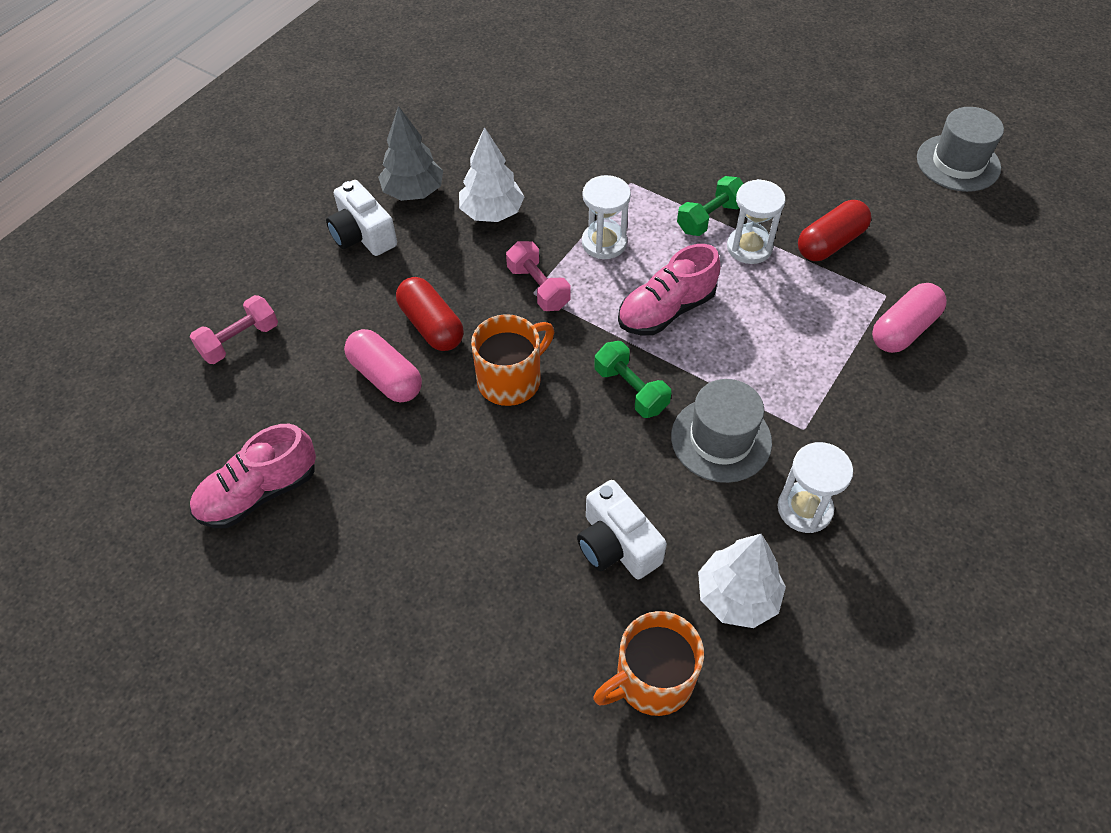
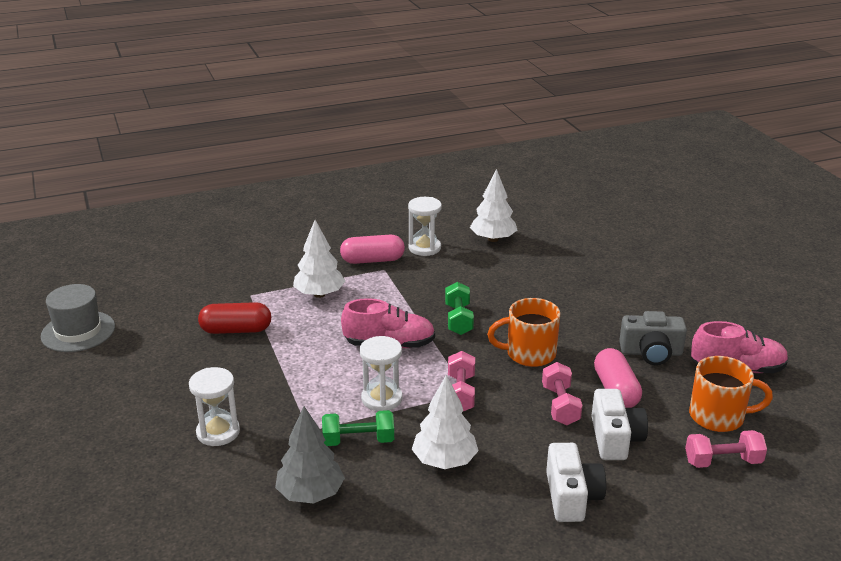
camera: 145 degrees left, 25 degrees down
(374, 462) = (651, 353): none -> grey camera
(413, 192) = (498, 513): grey tree -> grey tree (311, 494)
(431, 325) = (560, 405): red capsule -> pink dumbbell
(616, 545) = (534, 272): white camera -> white camera (615, 439)
(652, 680) = (559, 235): orange mug -> orange mug (718, 417)
(710, 218) = (287, 378): green dumbbell -> green dumbbell (358, 441)
(721, 439) = (433, 282): grey hat -> none
(749, 247) = (289, 351): white hourglass -> white hourglass (218, 432)
(819, 339) = (319, 294): none -> white tree
(903, 329) = (268, 279): pink capsule -> pink capsule (372, 260)

